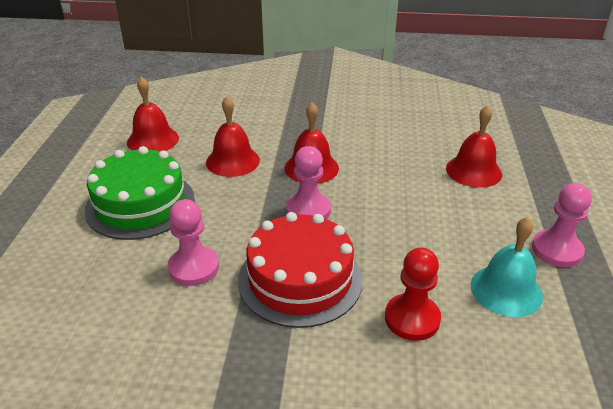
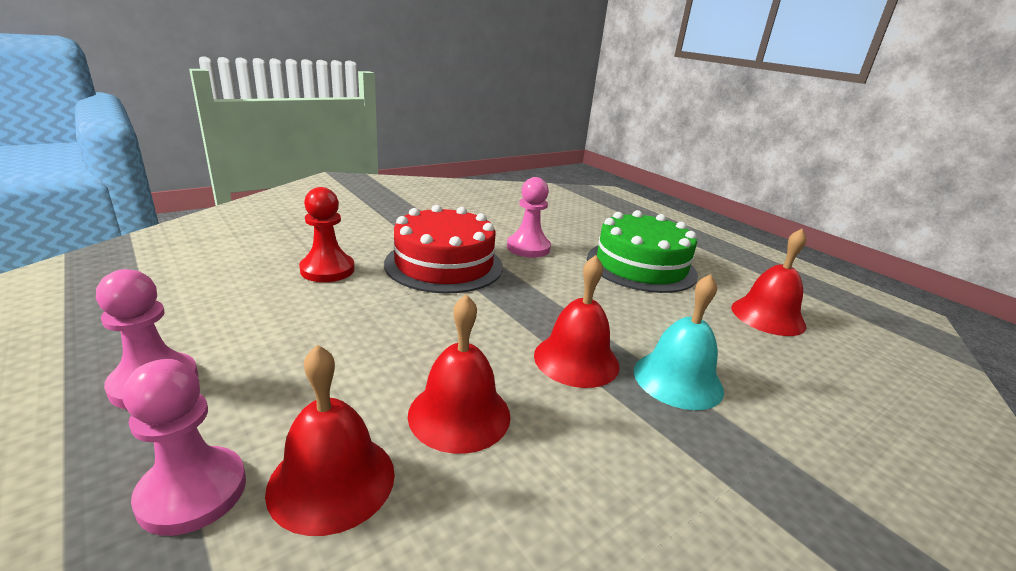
camera: 135 degrees right, 10 degrees down
(232, 161) = (661, 329): red bell -> red bell (459, 414)
(308, 210) = (508, 312): pink pawn -> pink pawn (192, 492)
(506, 290) = (235, 315): turquoise bell -> turquoise bell (678, 379)

